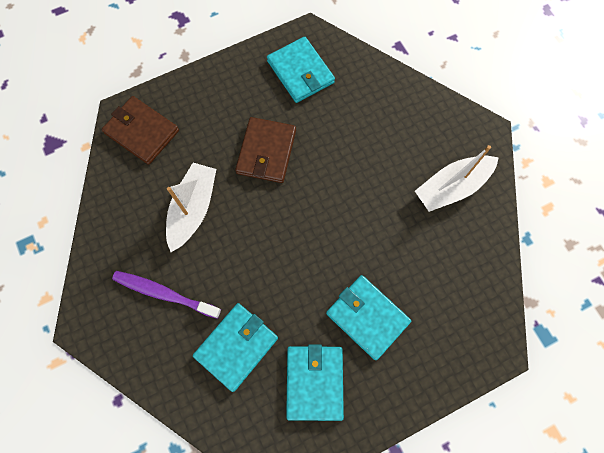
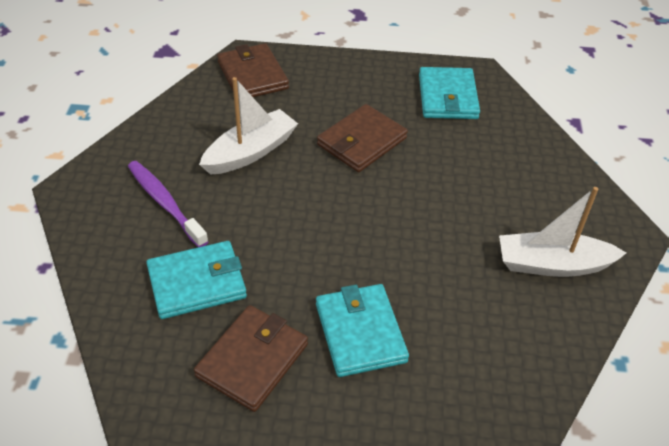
camera: 30 degrees right, 25 degrees down
(314, 382) = (252, 360): turquoise wallet -> brown wallet

